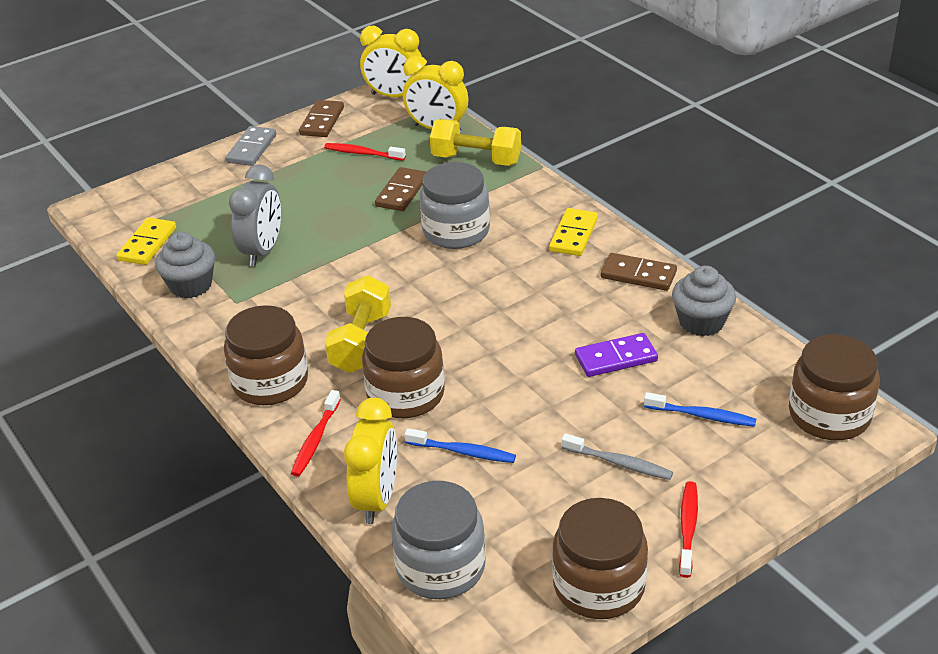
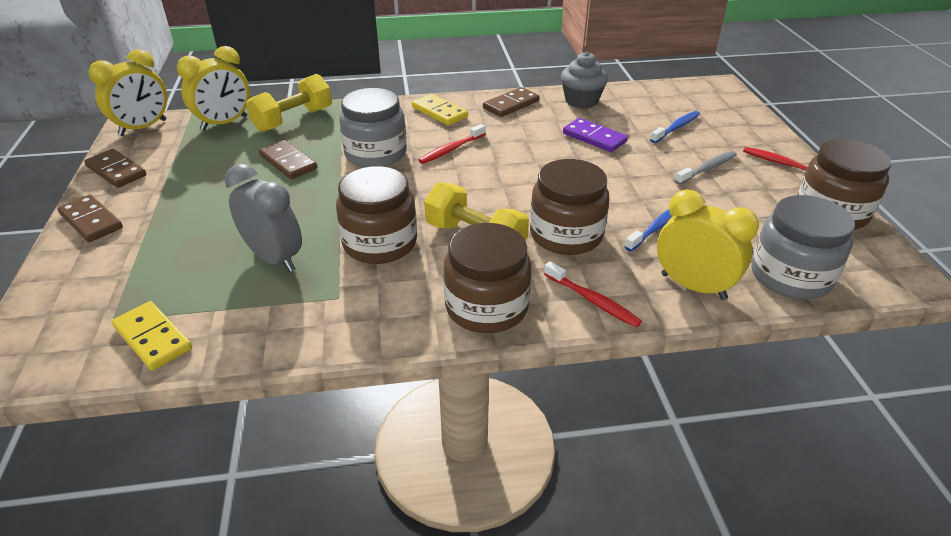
camera: 65 degrees left, 0 degrees up
(191, 285) = (272, 322): grey cupcake -> none
(251, 149) = (91, 221): grey domino -> brown domino
(362, 153) = (202, 165): red toothbrush -> red toothbrush (451, 149)
(616, 358) = (594, 138): purple domino -> purple domino turned 60 degrees counterclockwise
(829, 415) = (700, 93): brown jar -> brown jar (380, 243)

